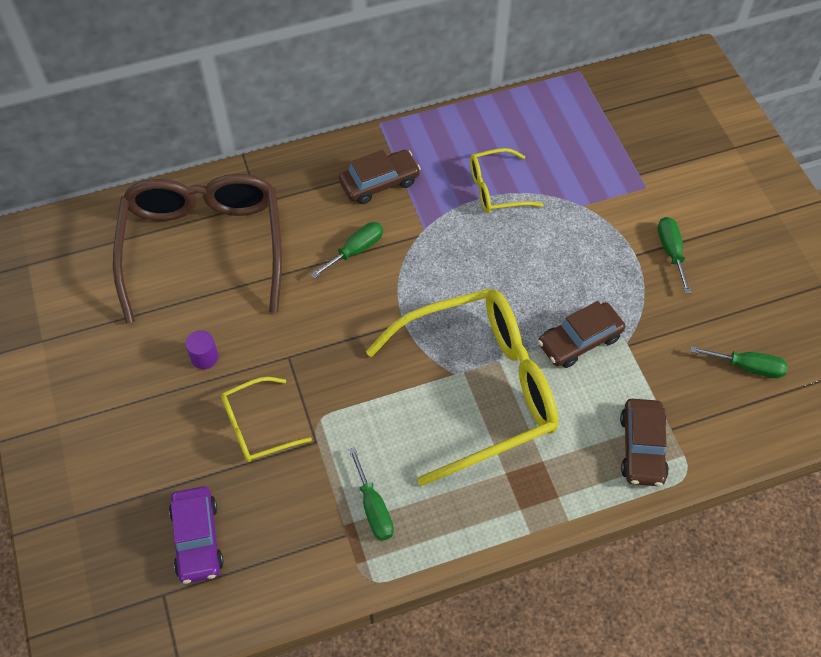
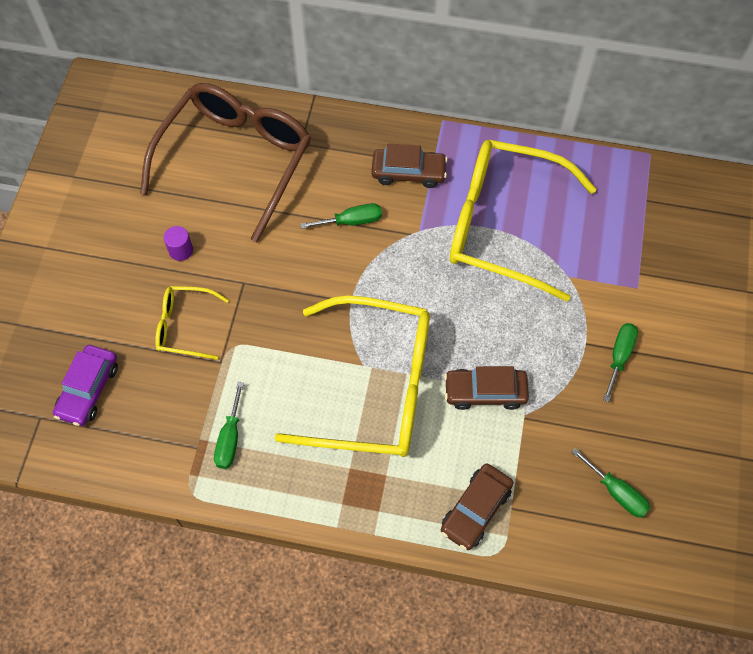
camera: 30 degrees right, 5 degrees up
(496, 189) = (502, 225): yellow glasses -> yellow glasses, size x2.13

